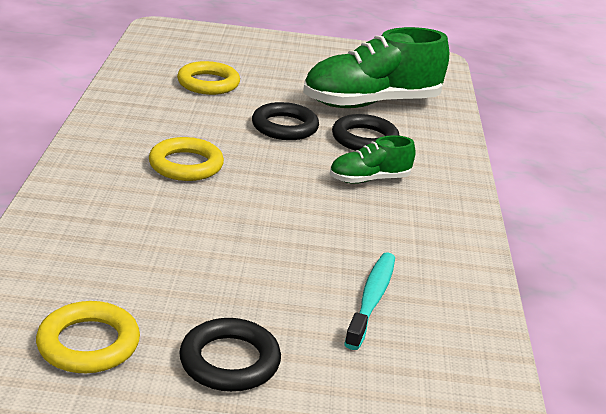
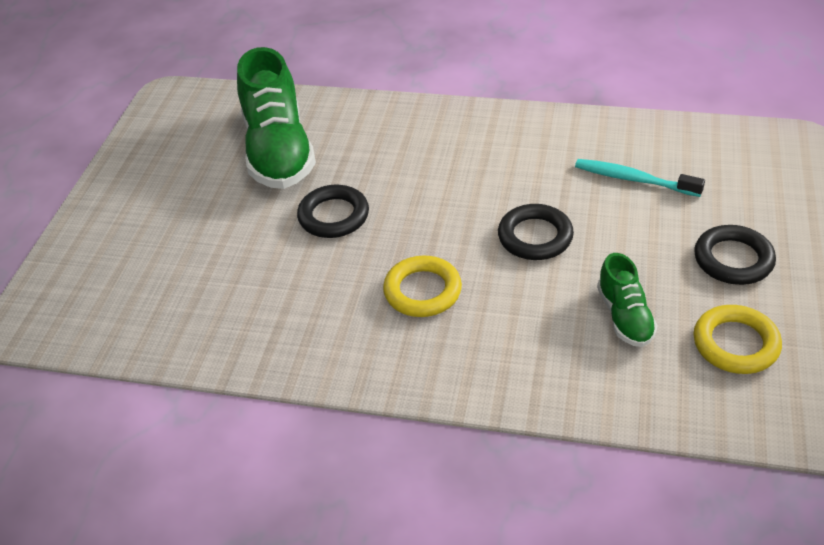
camera: 75 degrees left, 15 degrees up
(208, 83) = (218, 275): yellow ring -> none
(364, 139) = (360, 162): black ring -> black ring (535, 237)
(369, 179) = (442, 165): green shoe -> green shoe (624, 316)

